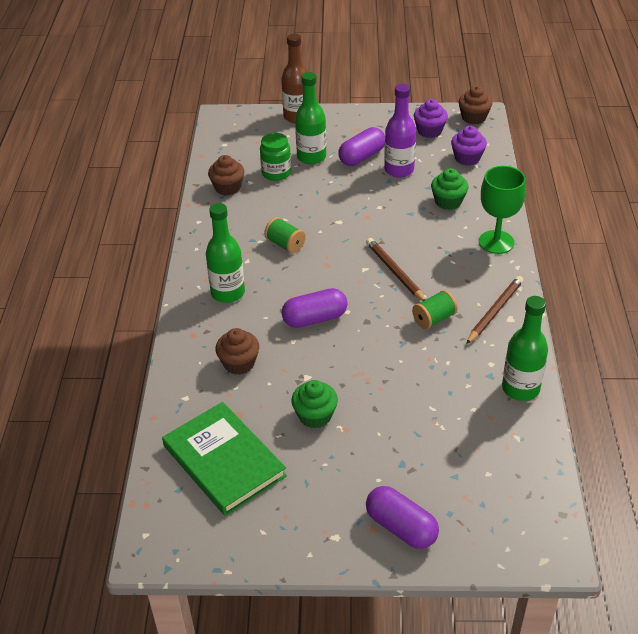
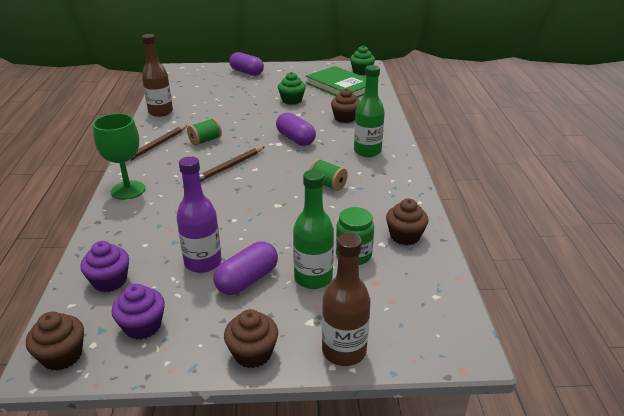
camera: 175 degrees right, 10 degrees down
(315, 319) = (295, 139): purple capsule -> purple capsule turned 75 degrees clockwise
(354, 116) = (252, 353): none -> brown cupcake
(394, 272) = (229, 167): brown pencil -> brown pencil turned 75 degrees clockwise
(448, 201) = (158, 226): green cupcake -> green cupcake (361, 72)
(520, 388) = (160, 112): green bottle -> brown bottle

